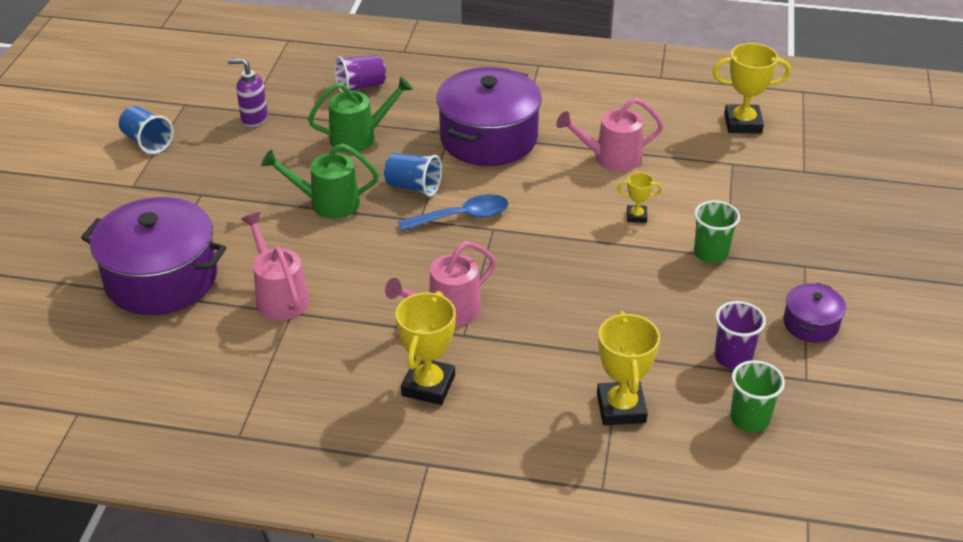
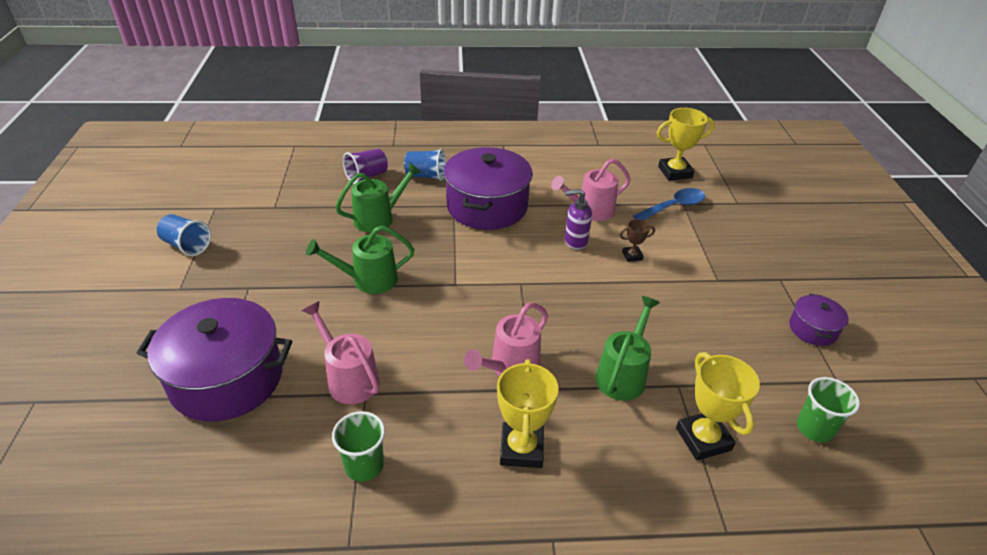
camera: 15 degrees left, 0 degrees up
(254, 118) = (281, 213): purple soap dispenser -> purple soap dispenser (575, 241)
(413, 187) = (439, 255): blue cup -> blue cup (426, 176)
(462, 217) = (491, 276): blue spoon -> blue spoon (674, 207)
(565, 336) = (623, 374): none -> green watering can
(636, 216) = (632, 256): yellow trophy -> brown trophy
(711, 253) = (704, 279): green cup -> green cup (364, 465)
(733, 357) = (770, 370): purple cup -> none

